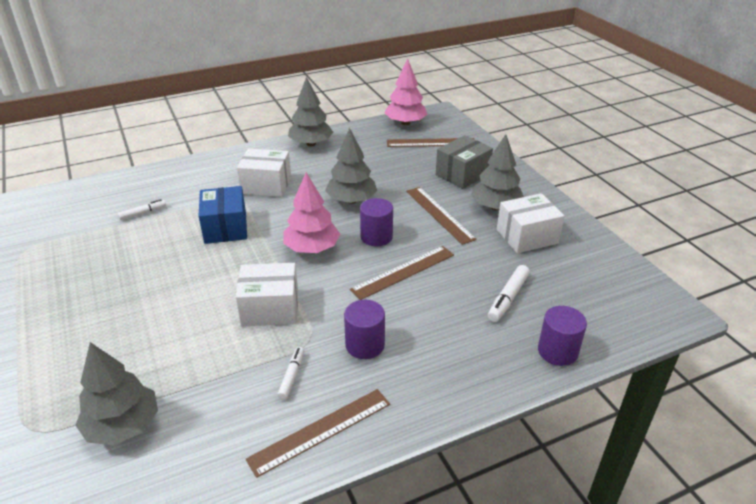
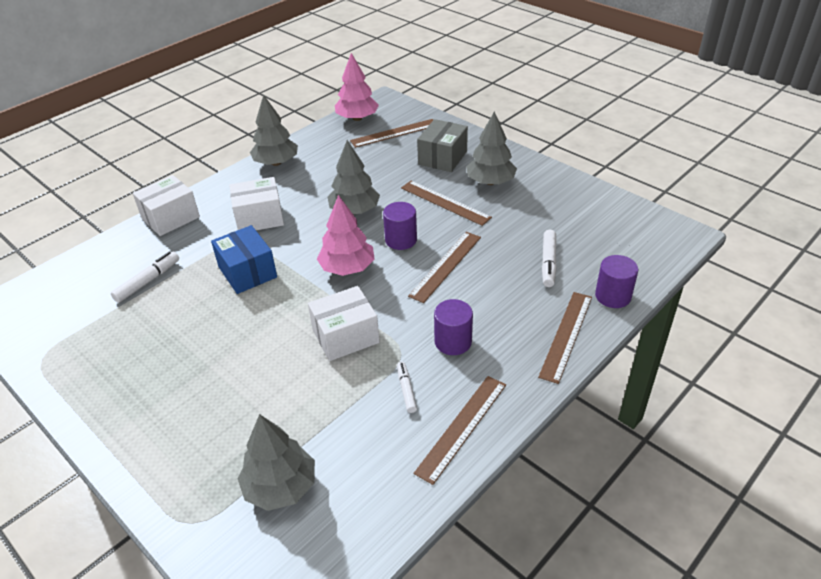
camera: 20 degrees left, 5 degrees up
(143, 213) = (148, 281): white marker -> white marker, size x1.50
(483, 375) = (566, 335): none -> brown ruler
(527, 236) = (533, 202): white box -> white box (170, 218)

